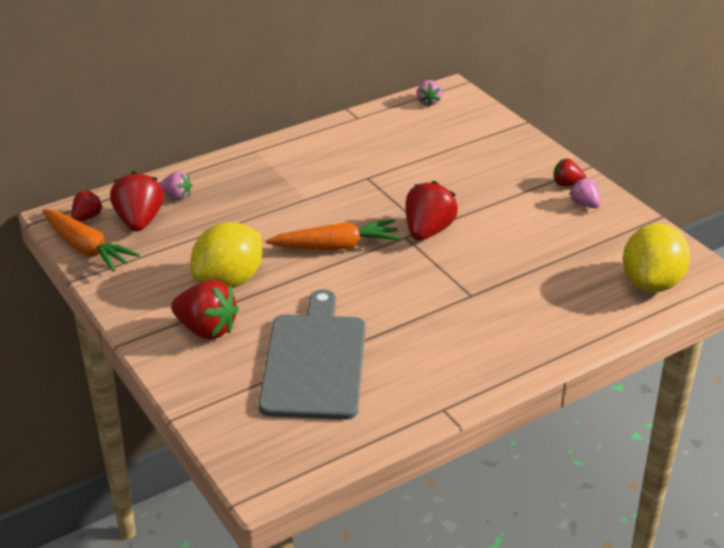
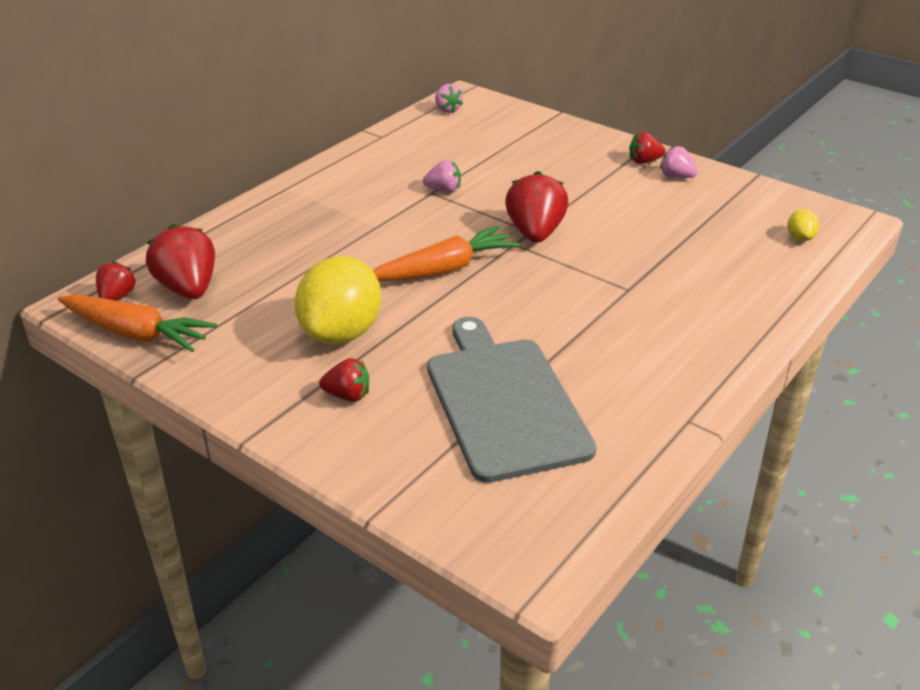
camera: 20 degrees left, 0 degrees up
(177, 196) = (220, 252): pink strawberry -> pink strawberry (444, 190)
(206, 329) = (348, 395): red strawberry -> red strawberry, size x0.56
(651, 283) = (800, 238): yellow lemon -> yellow lemon, size x0.42

